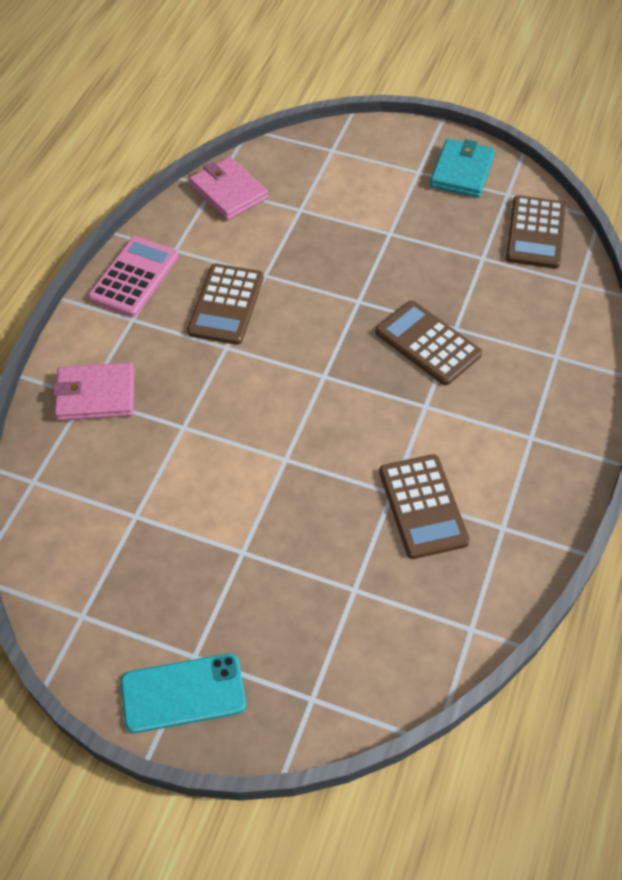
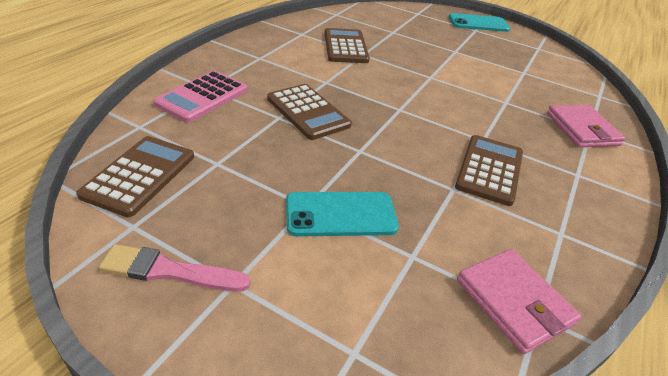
camera: 175 degrees left, 15 degrees down
(96, 395) = (582, 129): pink wallet -> pink wallet turned 75 degrees clockwise
(134, 277) = (594, 211): pink calculator -> pink calculator (202, 97)
(360, 231) = (341, 214): none -> turquoise phone
(462, 171) = (169, 271): turquoise wallet -> pink brush

